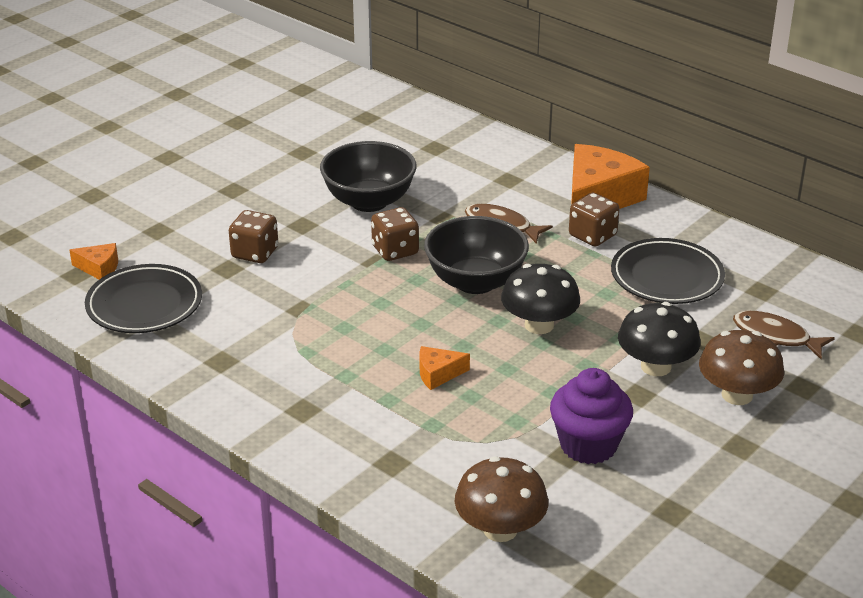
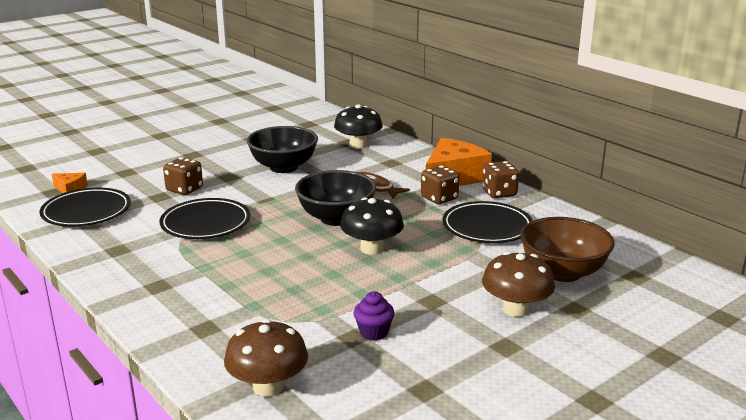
camera: 10 degrees right, 10 degrees down
(312, 307) = (205, 223): none -> black plate
(395, 250) = (286, 196): brown dice -> brown dice (499, 193)
(438, 374) = (276, 272): orange cheese -> none
(588, 445) = (374, 332): purple cupcake -> purple cupcake, size x0.58
(656, 366) = (454, 283): black mushroom -> black mushroom (358, 145)
(775, 337) = (563, 272): brown fish -> brown bowl

